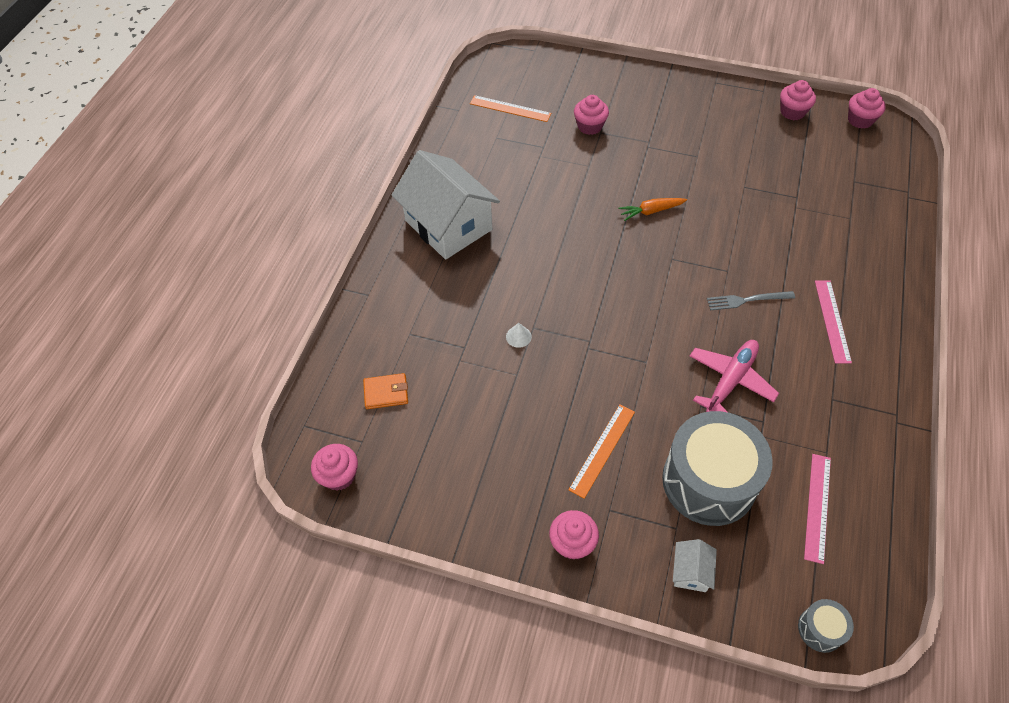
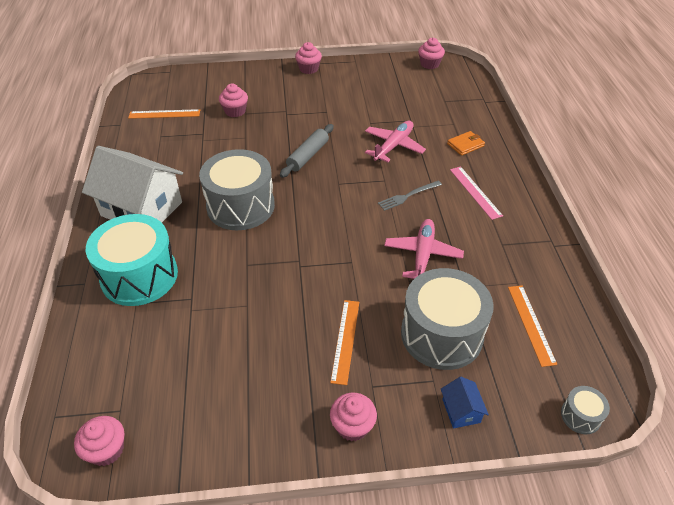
camera: 25 degrees left, 10 degrees down
(386, 393) = (130, 359): orange wallet -> orange wallet (465, 145)
(422, 304) = (139, 276): none -> turquoise drum
(518, 336) = (237, 275): white cone -> none
(552, 254) = (240, 206): none -> grey drum
(651, 211) = (308, 156): orange carrot -> grey rolling pin
(691, 571) = (461, 411): white house -> blue house
(759, 228) = (393, 146): none -> pink plane
(792, 112) = (381, 69): pink cupcake -> pink cupcake (308, 69)
(817, 507) = (531, 324): pink ruler -> orange ruler

